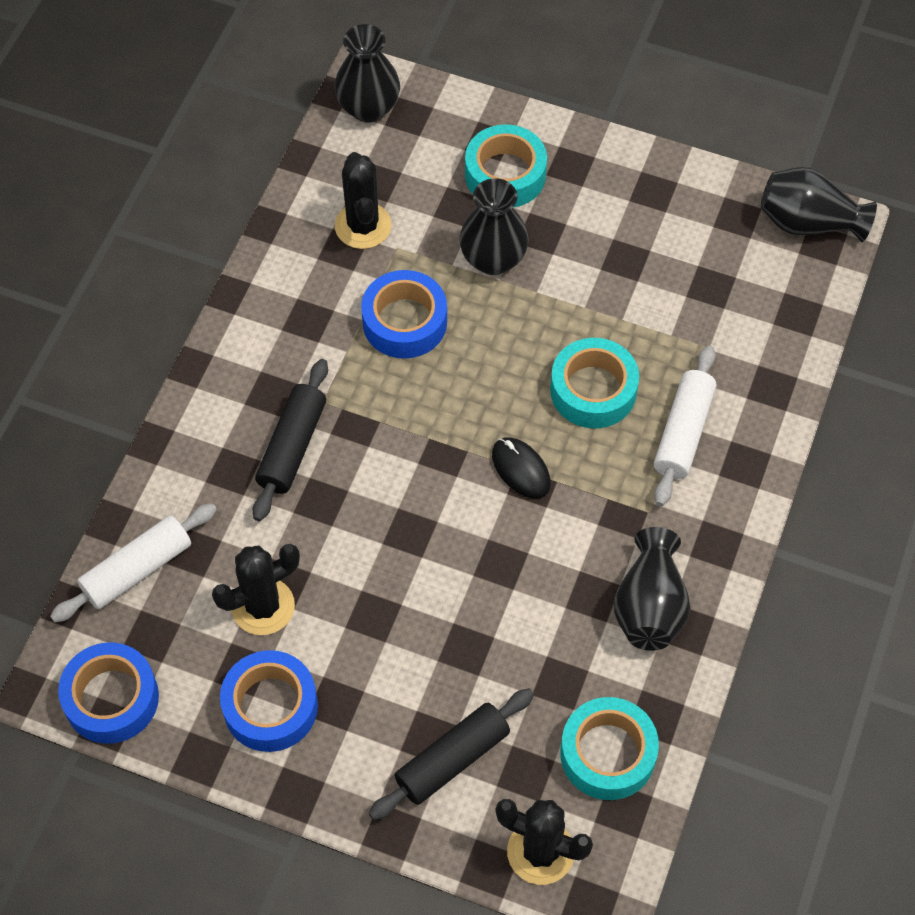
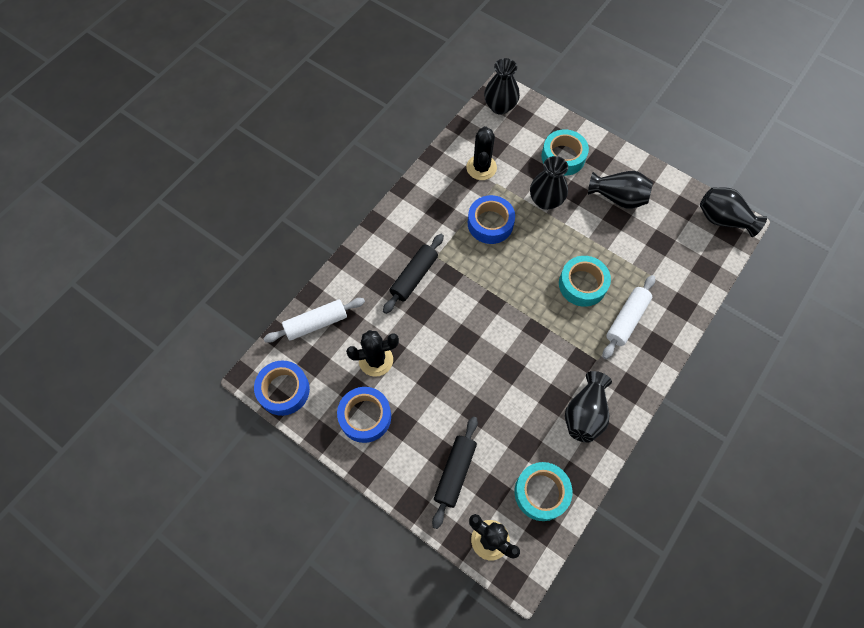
camera: 15 degrees right, 5 degrees up
(452, 759) = (455, 472): black rolling pin -> black rolling pin turned 45 degrees counterclockwise
(521, 469) = (532, 319): black mouse -> none
(619, 225) = (618, 197): none -> black vase

